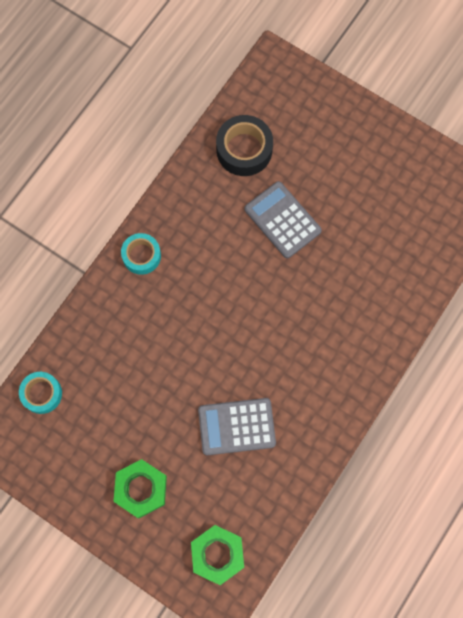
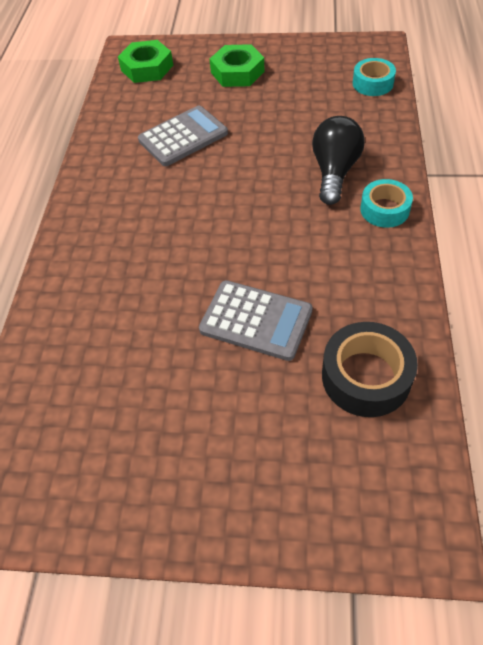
camera: 155 degrees right, 20 degrees down
(148, 312) = (334, 172): none -> black light bulb

